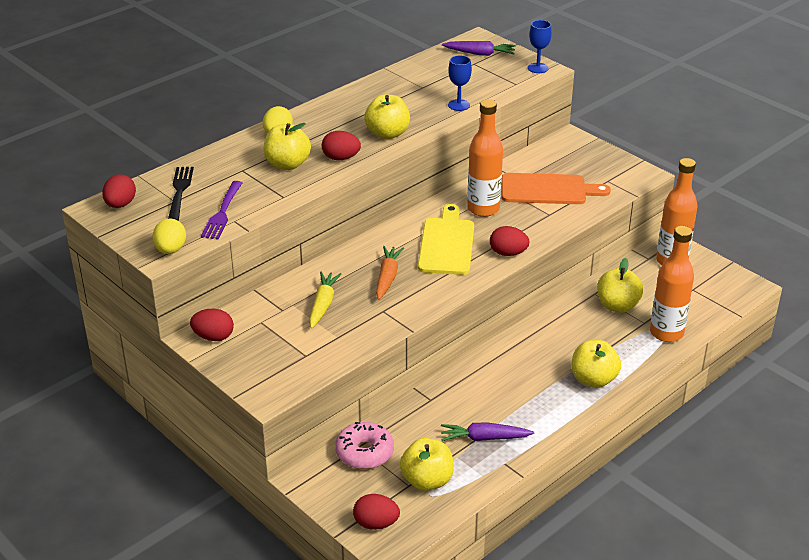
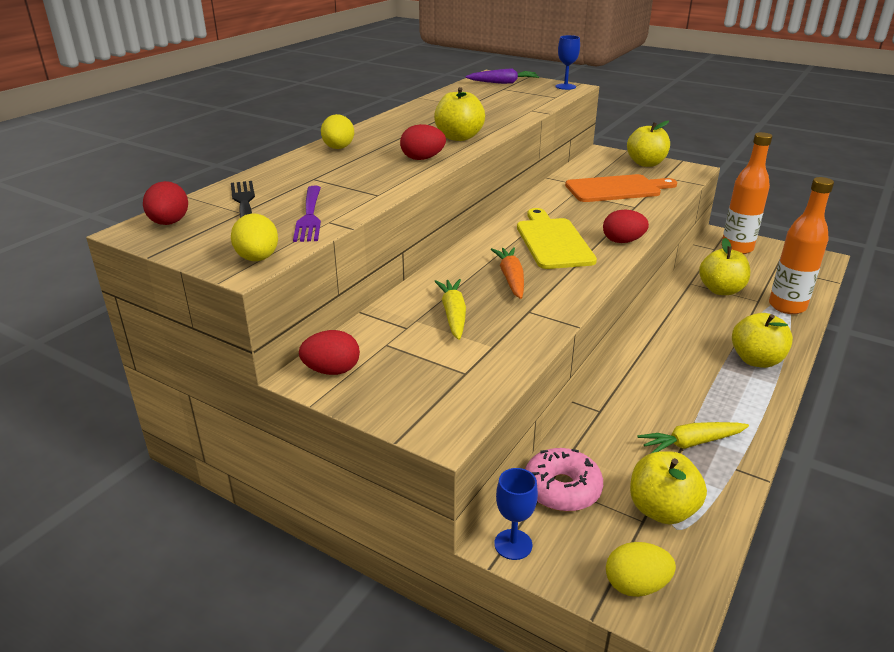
camera: 15 degrees left, 5 degrees down
(287, 164) = (365, 169): yellow apple -> yellow apple (646, 163)
(376, 523) = (636, 585): red egg -> yellow egg
(459, 105) = (514, 113): blue goblet -> blue goblet (513, 544)
(483, 209) = (567, 210): orange bottle -> none
(484, 438) = (691, 443): purple carrot -> yellow carrot

